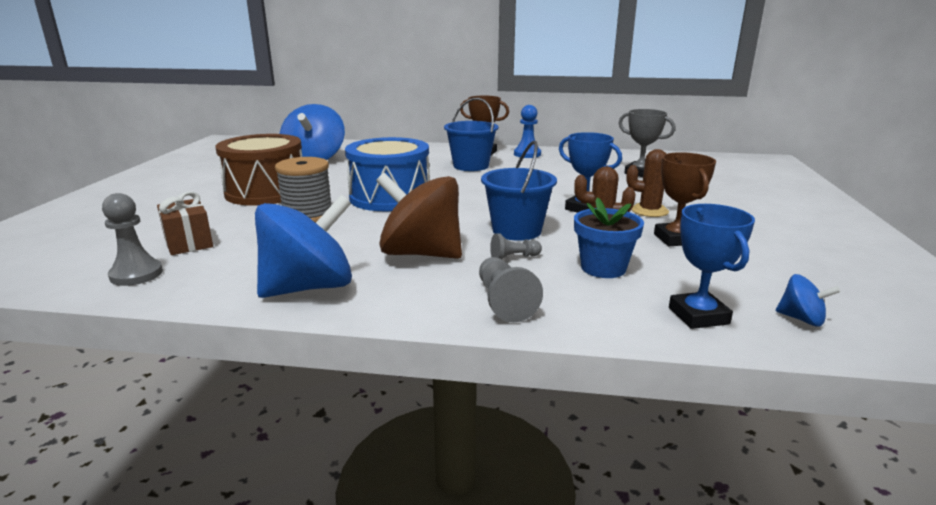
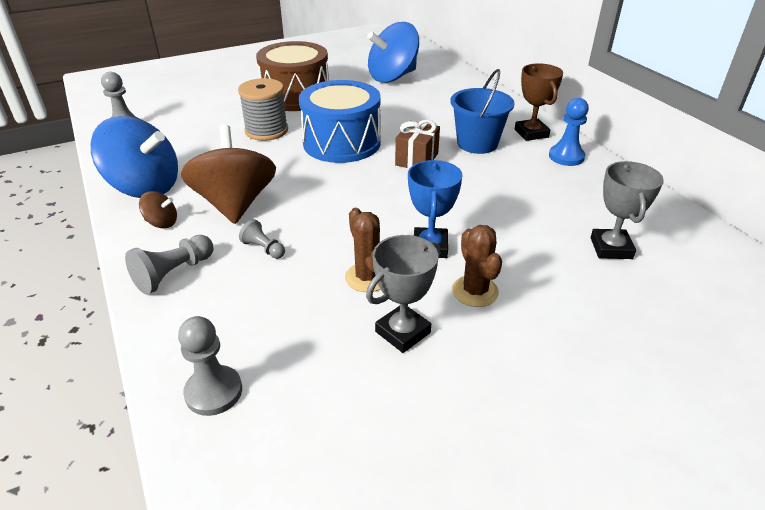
camera: 55 degrees right, 15 degrees up
(188, 243) = (182, 118): brown gift -> brown gift (417, 159)
(400, 291) = (162, 223): none -> brown spinning top
(517, 231) = (327, 229): blue bucket -> none
(603, 268) = (280, 304): blue flower pot -> none
(676, 239) = (402, 332): brown trophy -> grey trophy
(698, 316) = (214, 392): blue trophy -> grey pawn
(801, 319) = (252, 473): blue spinning top -> none

